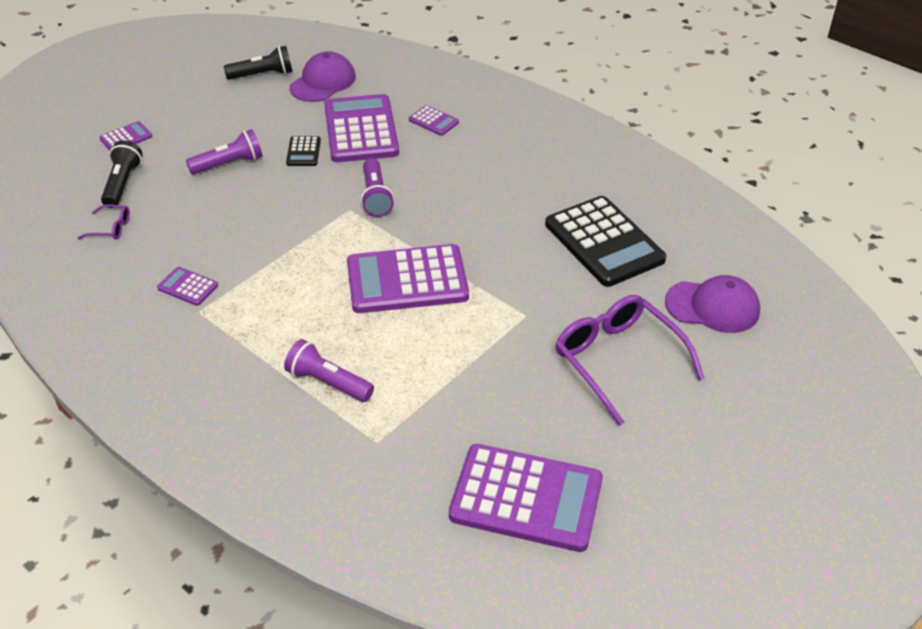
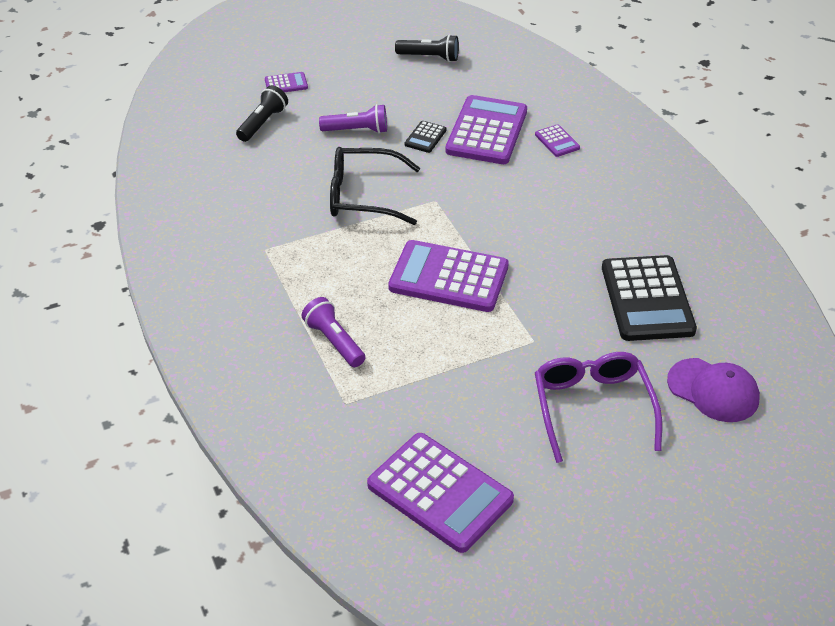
camera: 25 degrees right, 0 degrees up
(110, 228) = (234, 158): purple glasses -> none
(188, 287) = (267, 226): purple calculator -> none
(273, 226) = (363, 196): none -> black glasses
(323, 82) = (478, 78): purple cap -> none
(376, 197) = (464, 196): purple flashlight -> none

